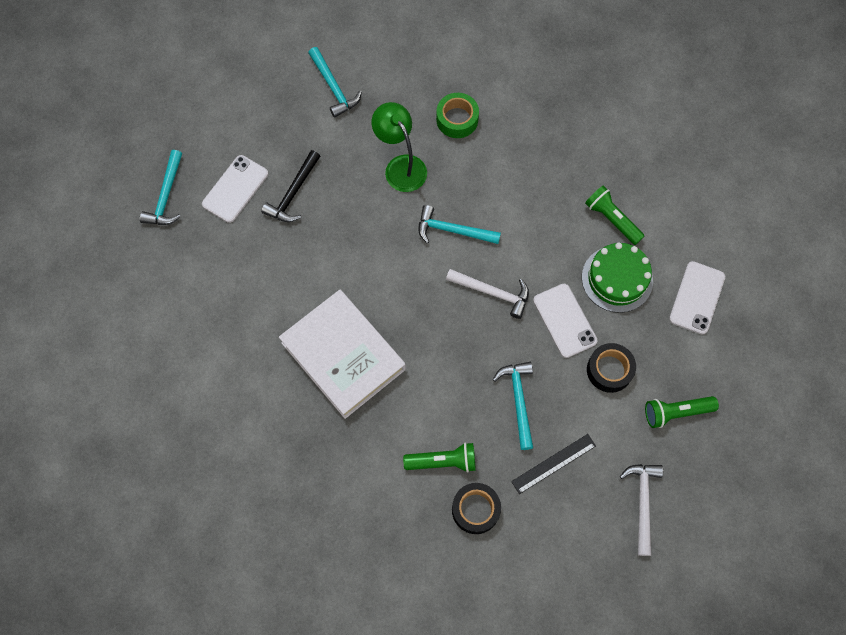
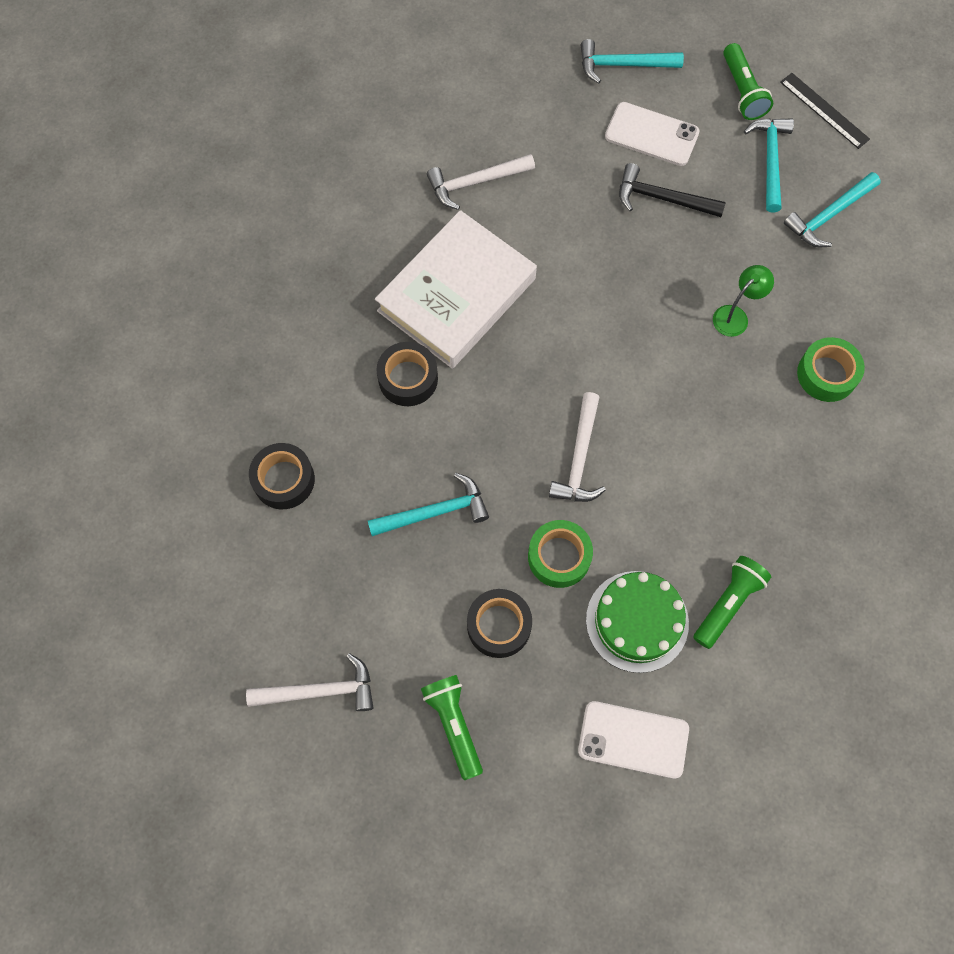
camera: 80 degrees right, 0 degrees up
(246, 325) = (475, 182): none -> white hammer
(401, 166) = (735, 316): green lamp -> green lamp, size x0.62
(407, 403) = (408, 378): none -> black tape
(443, 461) = (340, 432): green flashlight -> green flashlight (742, 91)
(452, 230) = (658, 394): turquoise hammer -> turquoise hammer (770, 160)
(553, 463) = (357, 567): black ruler -> black ruler (824, 110)
(564, 320) = (559, 557): white phone -> green tape

